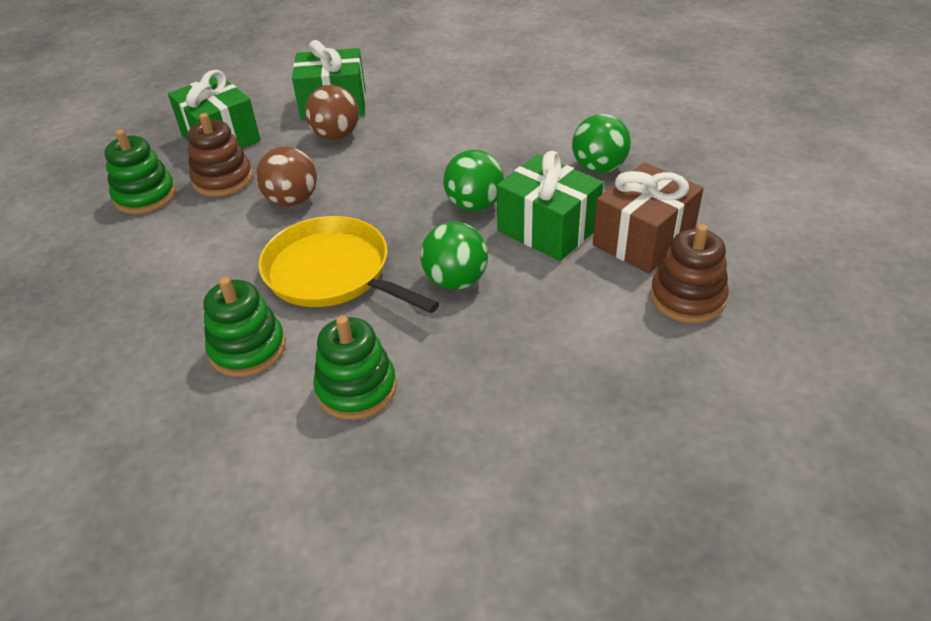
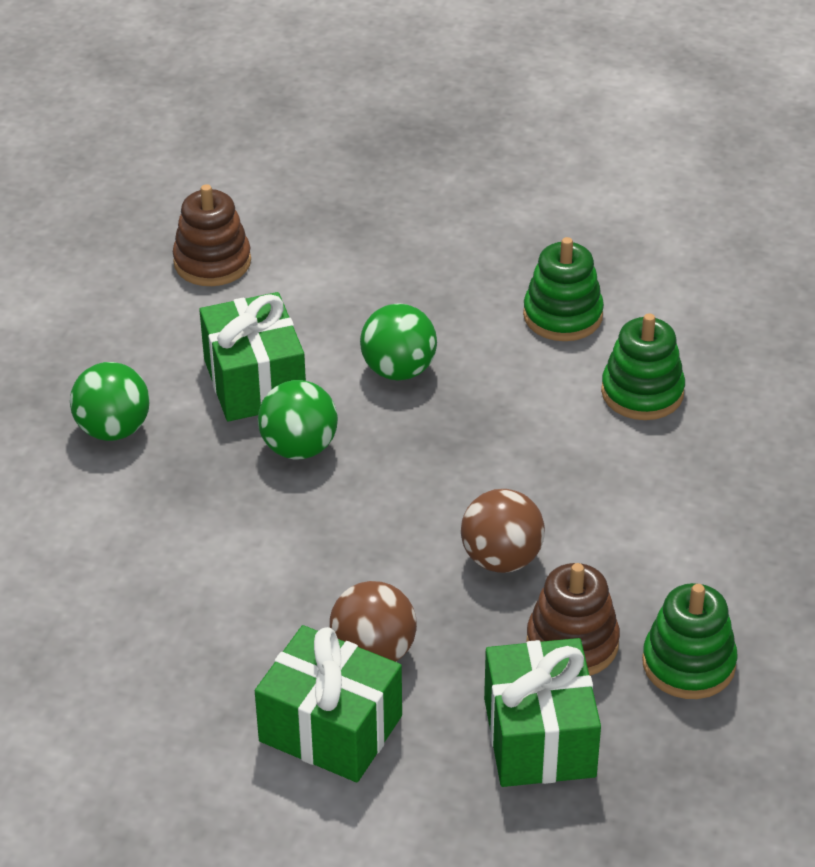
camera: 150 degrees left, 0 degrees up
(332, 273) = (514, 435): yellow pan -> none
(643, 239) = (178, 328): brown gift -> none

